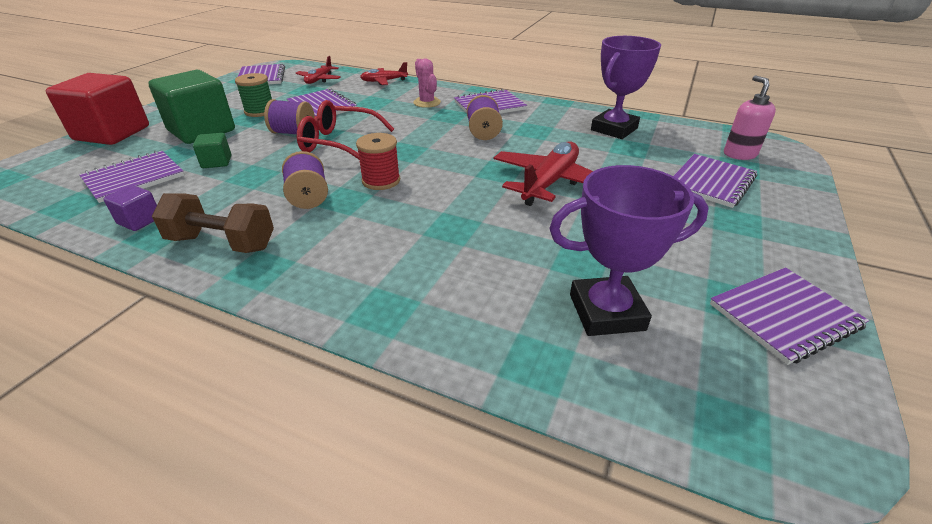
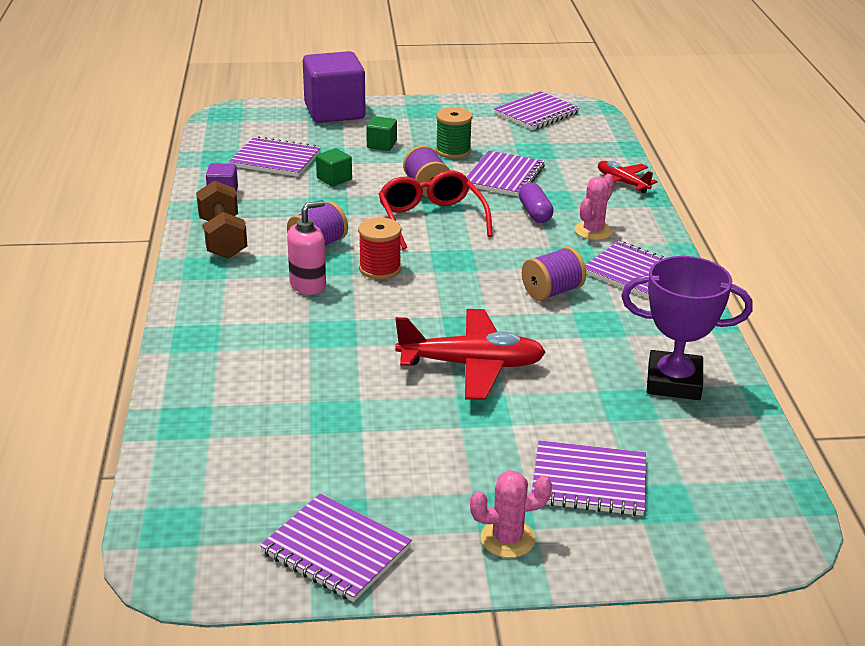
camera: 60 degrees right, 5 degrees down
(112, 133) = (334, 111): red cube -> purple cube
(202, 131) = (381, 145): green cube -> green cube, size x0.45
(319, 80) = (573, 145): red plane -> none
(382, 111) = (534, 213): none -> purple capsule
(606, 312) = (268, 444): purple trophy -> none
(739, 154) = (708, 500): pink soap dispenser -> pink soap dispenser (308, 285)
(773, 229) = (507, 539): none -> pink cactus

